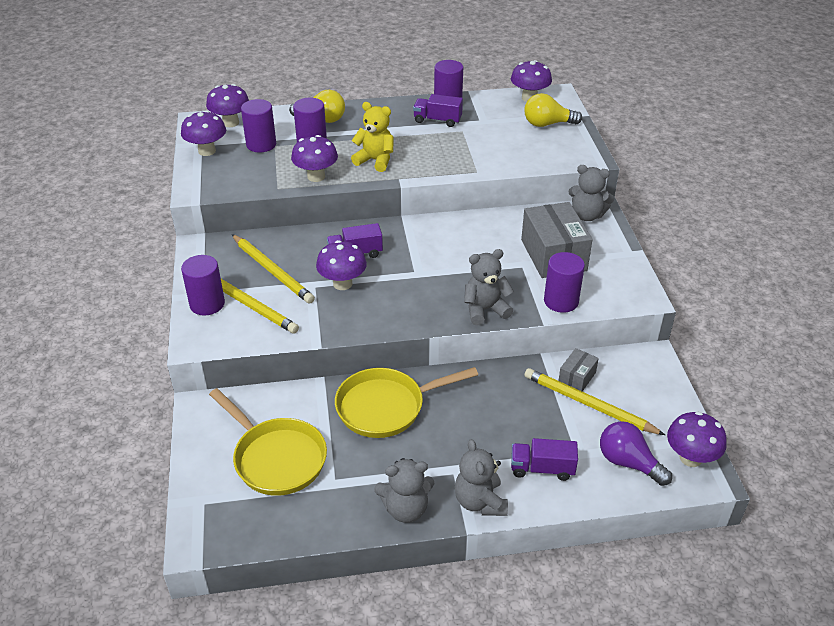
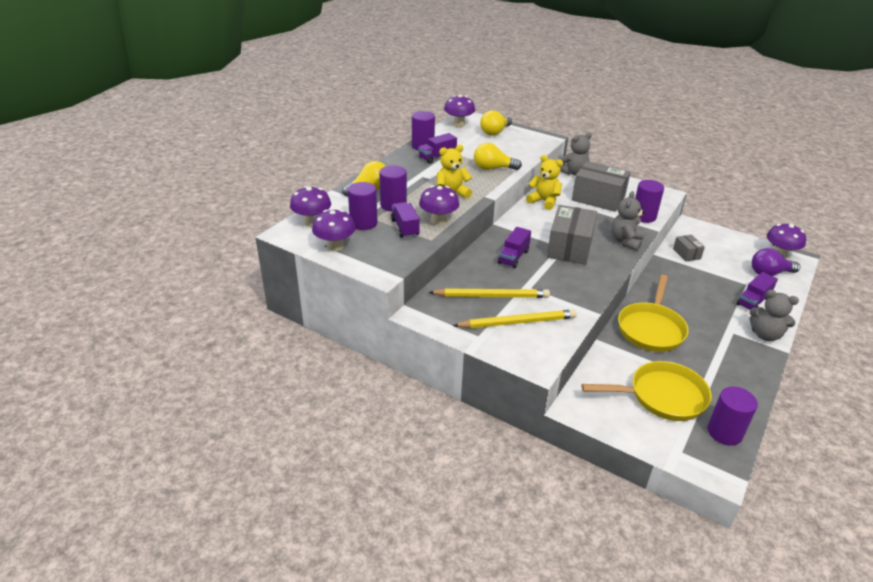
camera: 50 degrees left, 5 degrees down
(207, 304) = (496, 340): purple cylinder -> purple cylinder (724, 432)
(280, 167) = (405, 228): none -> purple truck
(342, 284) = (540, 276): purple mushroom -> none
(405, 509) = (752, 365): grey teddy bear -> none
(420, 279) = (569, 247): none -> grey box
(463, 158) = (493, 168): none -> yellow light bulb
(491, 224) = (544, 201): none -> yellow teddy bear
(589, 405) = (713, 261): yellow pencil -> none

